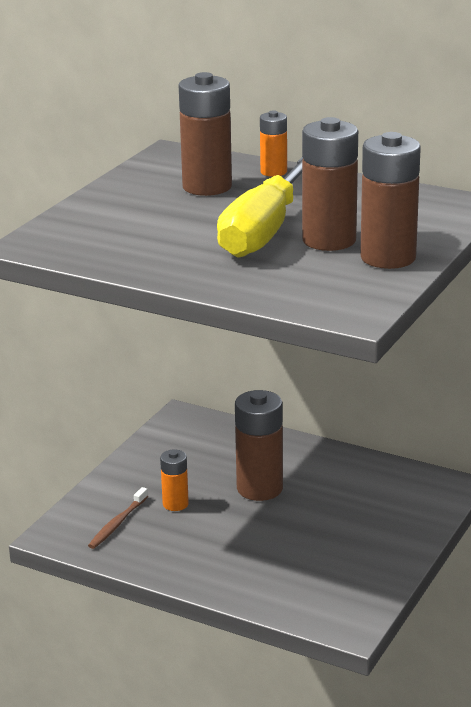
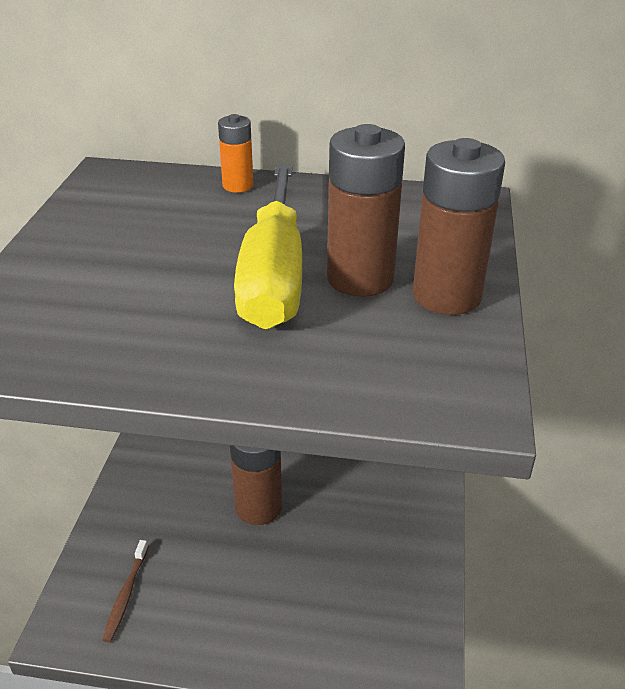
camera: 20 degrees left, 10 degrees up
(175, 504) = (180, 550): orange battery -> none
(207, 187) = (171, 217): brown battery -> none

